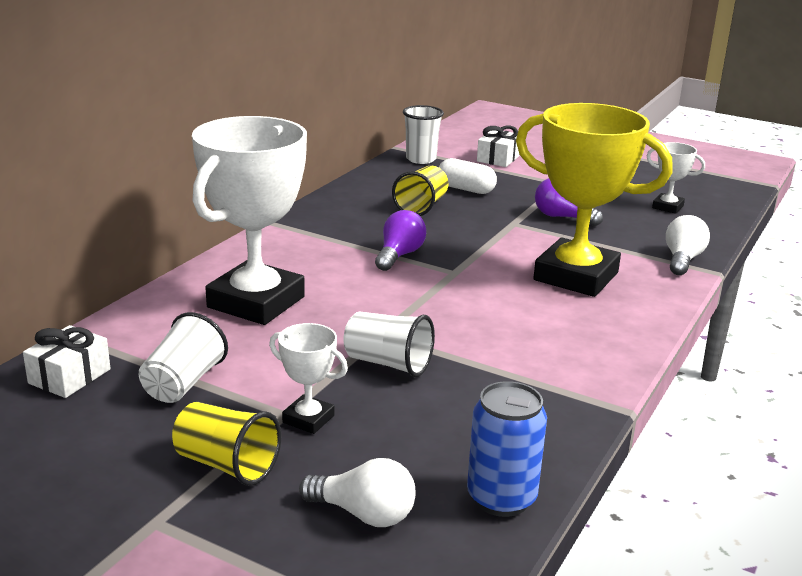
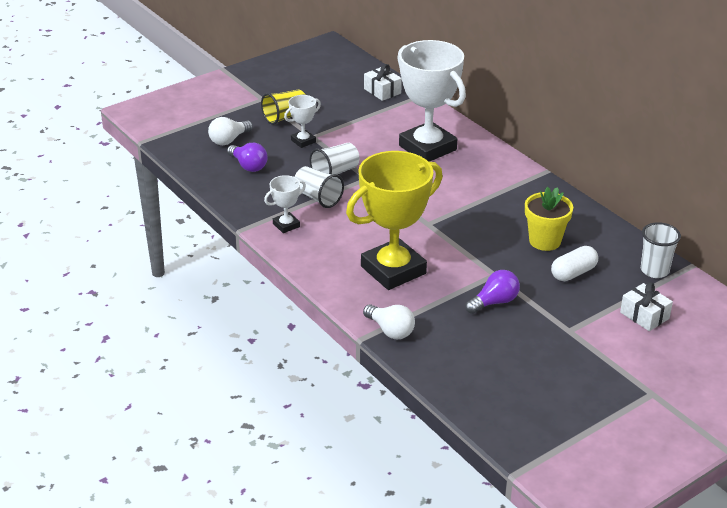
camera: 115 degrees right, 10 degrees up
(183, 383) = (356, 116): white cup -> white cup (317, 198)
(399, 255) = (463, 209): purple light bulb -> purple light bulb (248, 166)
(421, 206) = (545, 241): yellow cup -> yellow flower pot
(501, 498) = (210, 173): blue can -> none
(667, 207) = (490, 371): white trophy -> white trophy (286, 225)

